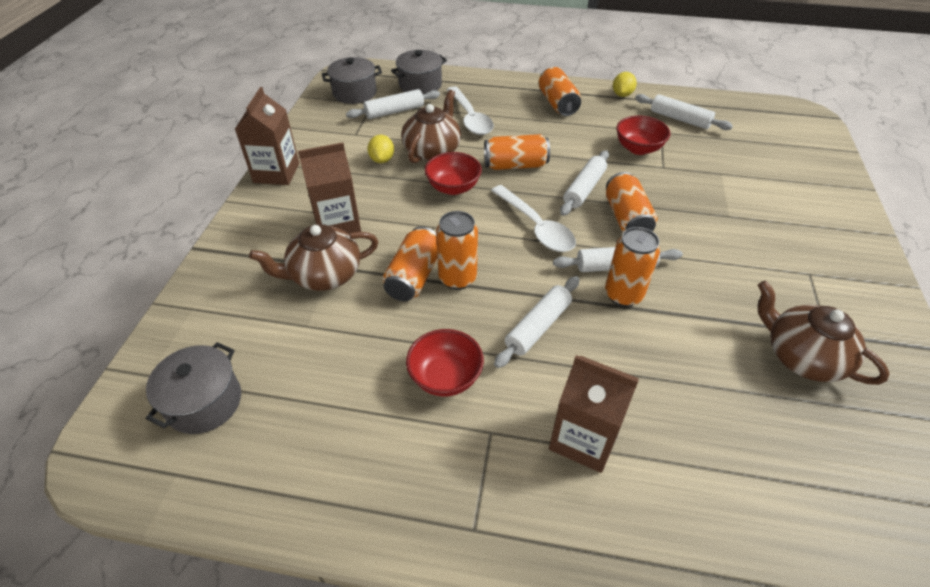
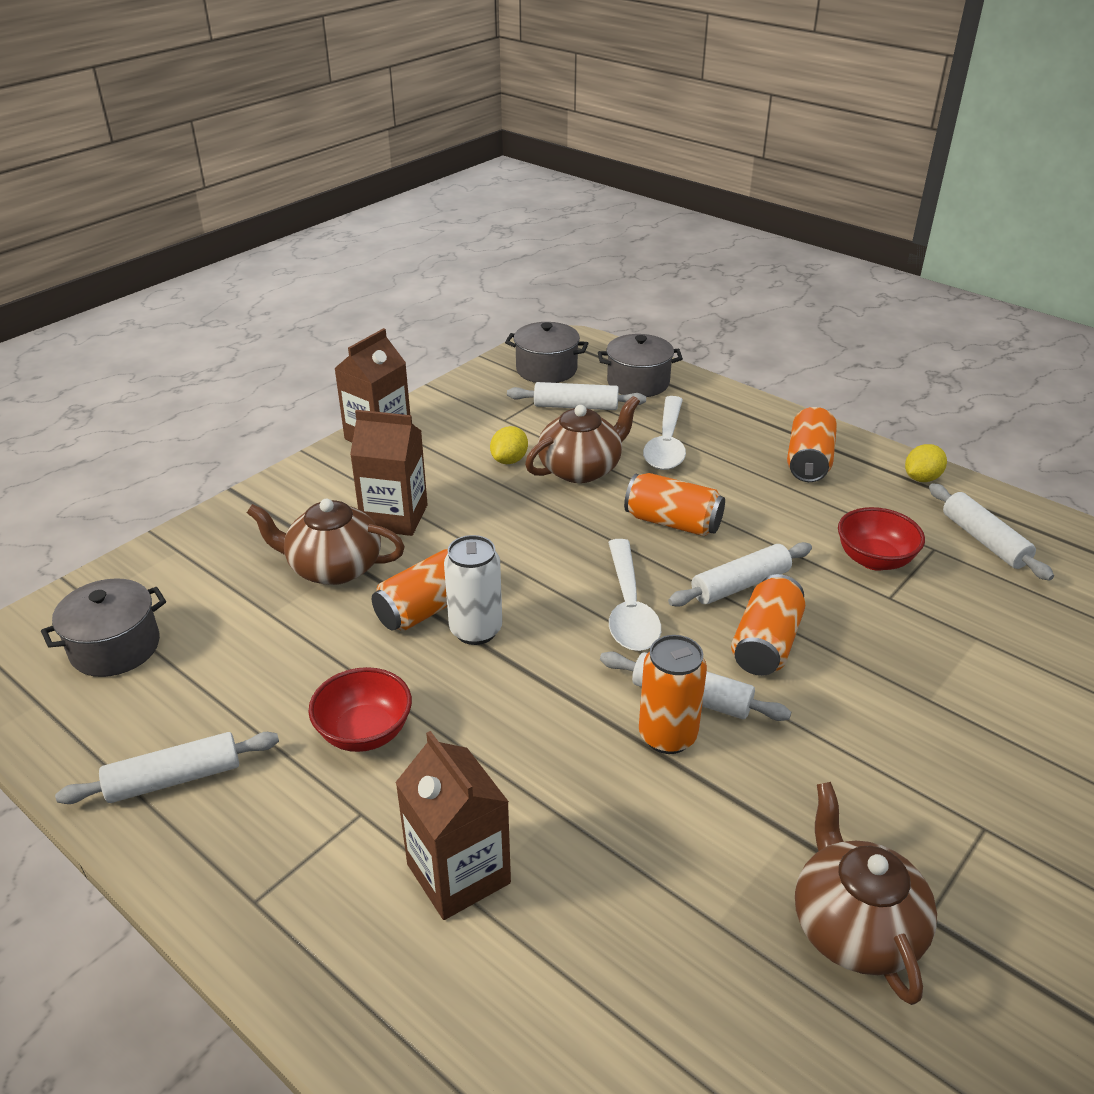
camera: 30 degrees right, 10 degrees down
(453, 188) = (566, 523): red bowl -> none
(457, 278) = (475, 630): orange can -> white can
(538, 327) = (521, 725): white rolling pin -> white rolling pin (174, 778)

